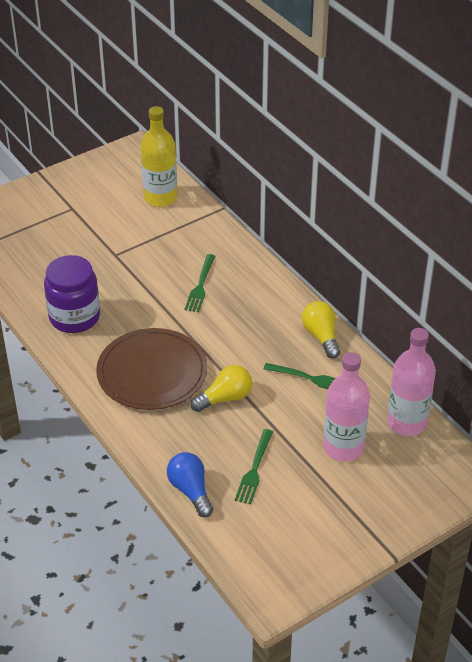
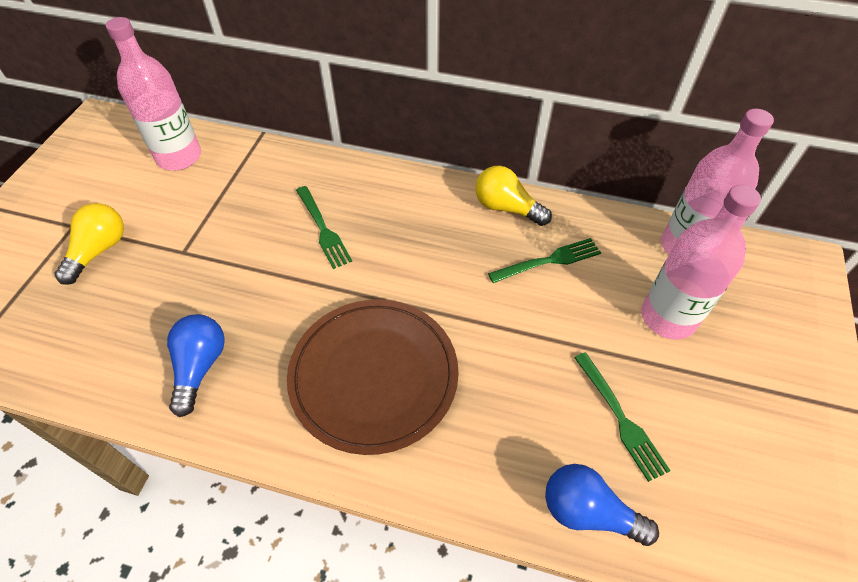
camera: 40 degrees left, 10 degrees up
(74, 317) = (200, 367): purple jar -> blue light bulb
(160, 198) = (179, 157): yellow bottle -> pink bottle
(225, 398) = (490, 348): yellow light bulb -> yellow light bulb (99, 251)

